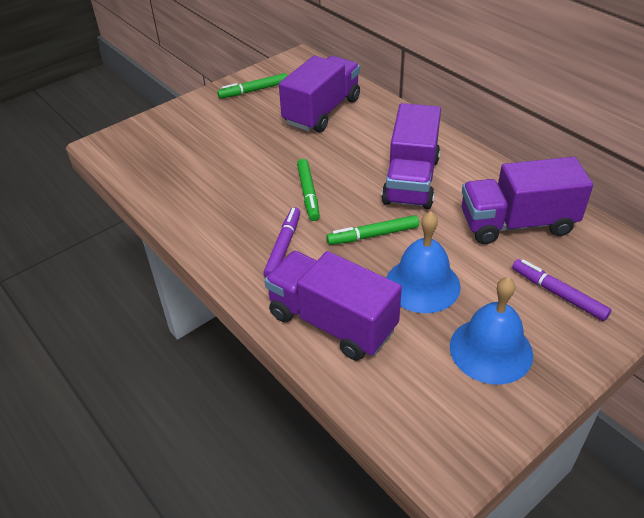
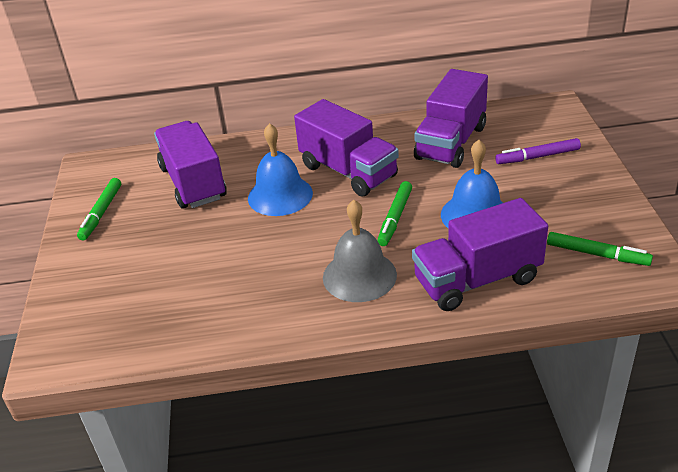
camera: 55 degrees left, 5 degrees down
(283, 247) = (359, 276): purple marker -> grey bell
(308, 194) = (303, 234): green marker -> green marker (597, 254)
(491, 350) = (568, 210): blue bell -> blue bell (280, 195)

